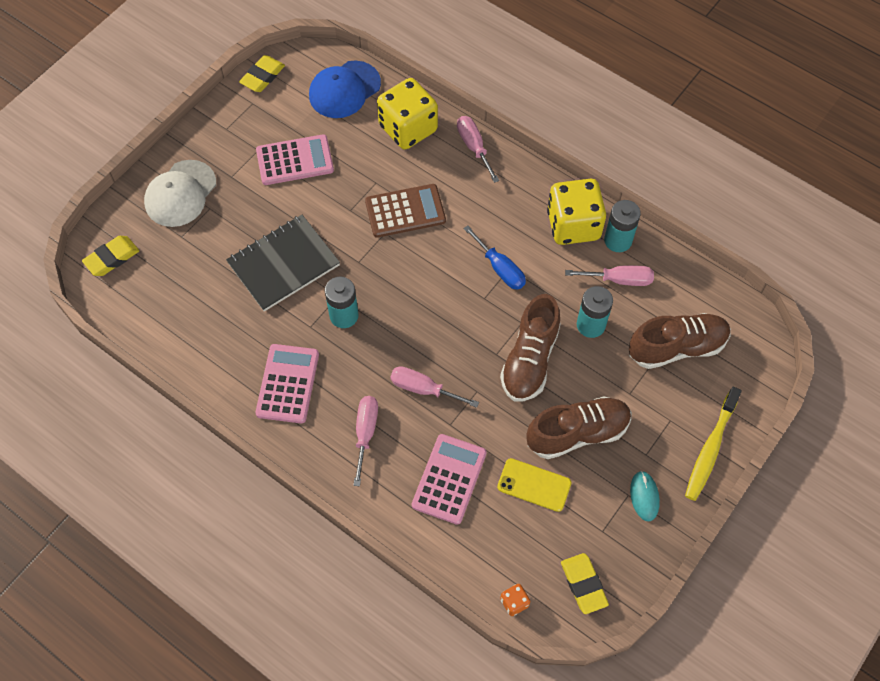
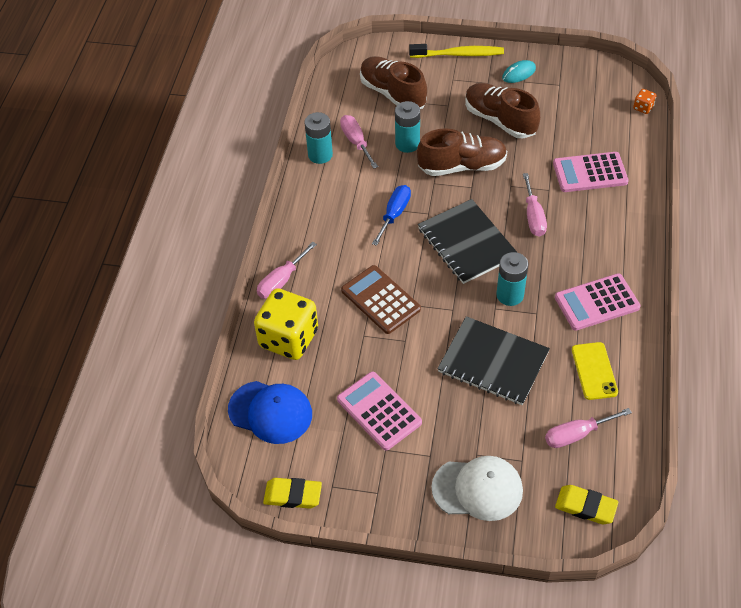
camera: 115 degrees left, 10 degrees down
(365, 433) = (596, 234): pink screwdriver -> pink screwdriver (576, 434)
(426, 312) = (467, 243): none -> black notebook
(534, 485) = (556, 128): yellow phone -> yellow phone (594, 371)
(573, 225) = (323, 186): yellow dice -> none
(583, 584) = (602, 81): yellow eraser -> none

